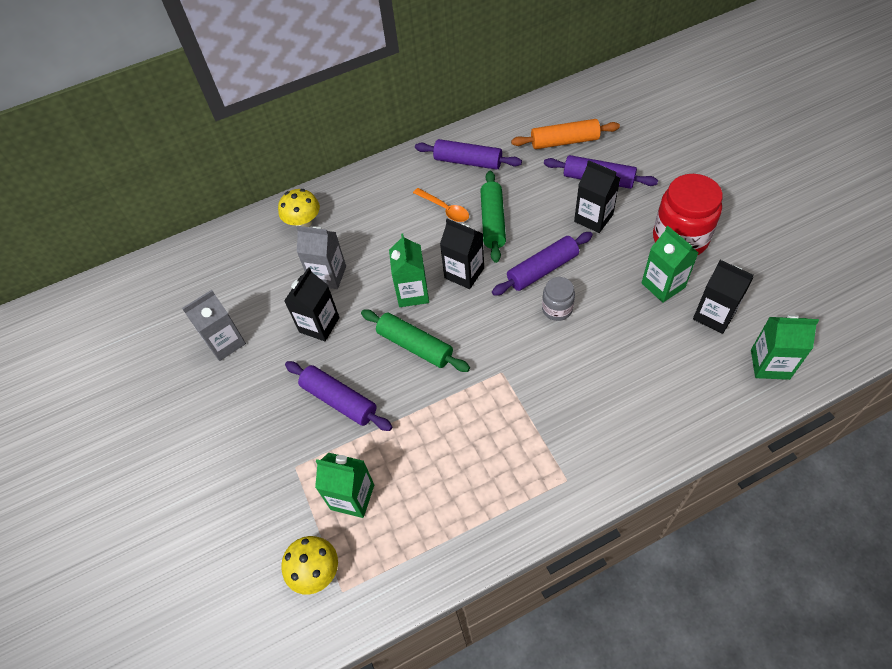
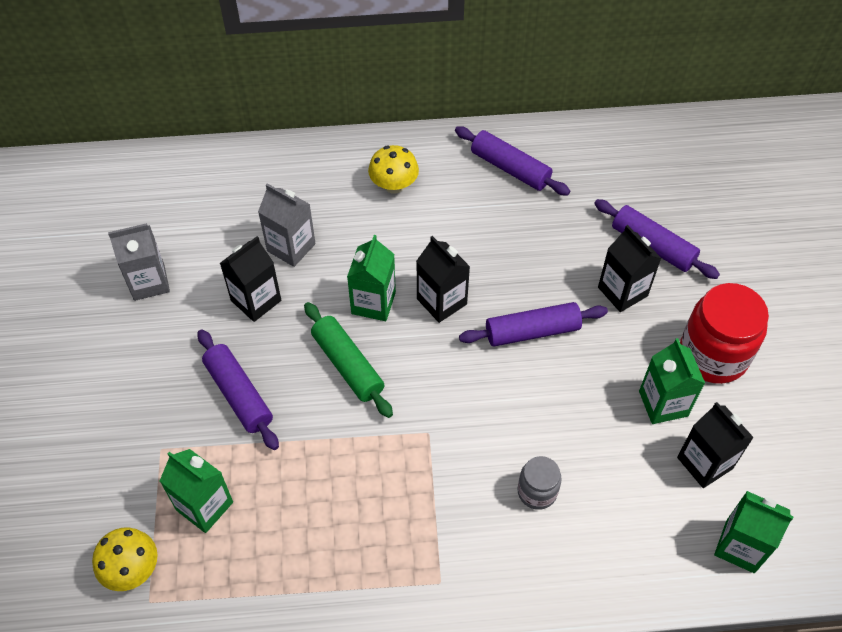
camera: 15 degrees right, 0 degrees up
(303, 222) = (292, 174): yellow mushroom -> yellow mushroom (394, 185)
(445, 209) = (456, 217): orange spoon -> none
(493, 221) = (503, 252): green rolling pin -> none
(557, 309) = (526, 384): grey jar -> grey jar (537, 491)
(564, 141) = (636, 184): orange rolling pin -> none

